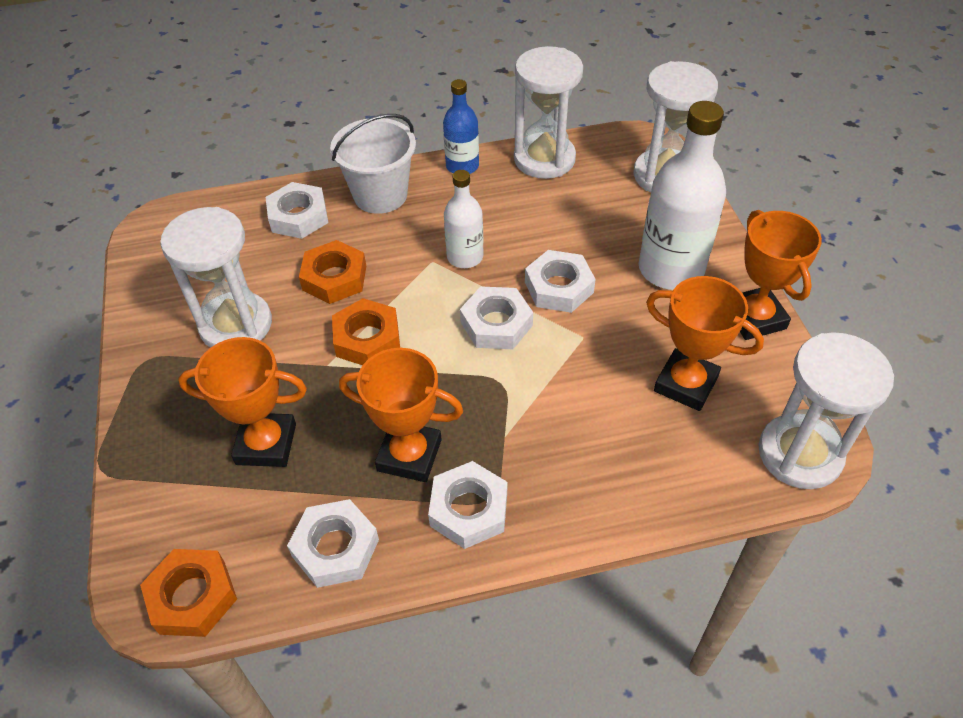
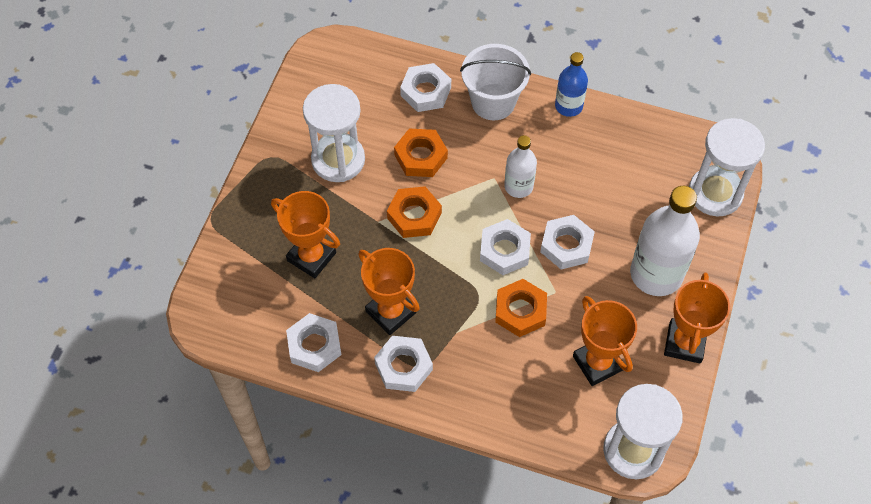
camera: 30 degrees right, 10 degrees up
(192, 597) = (223, 329): orange nut -> orange nut (520, 311)
(544, 159) = (634, 131): white hourglass -> none

